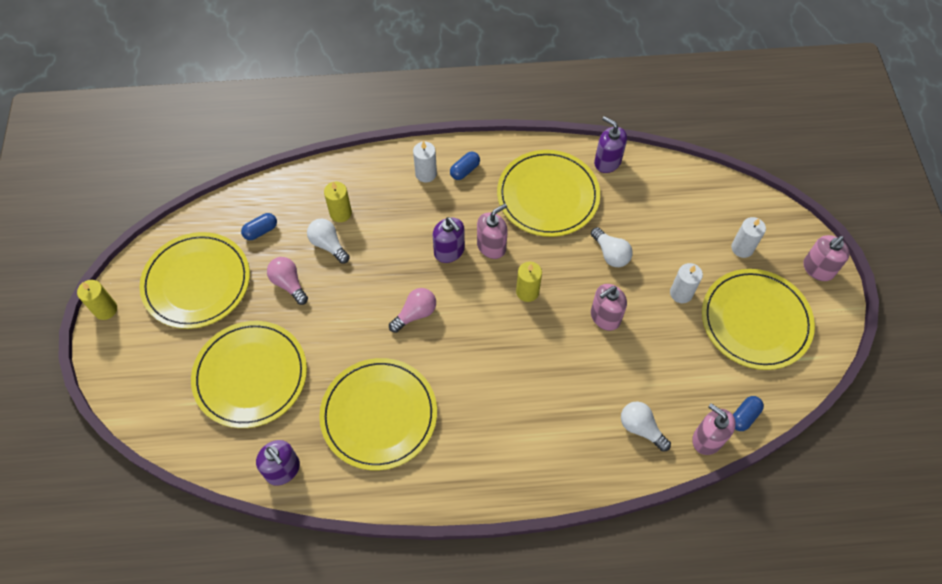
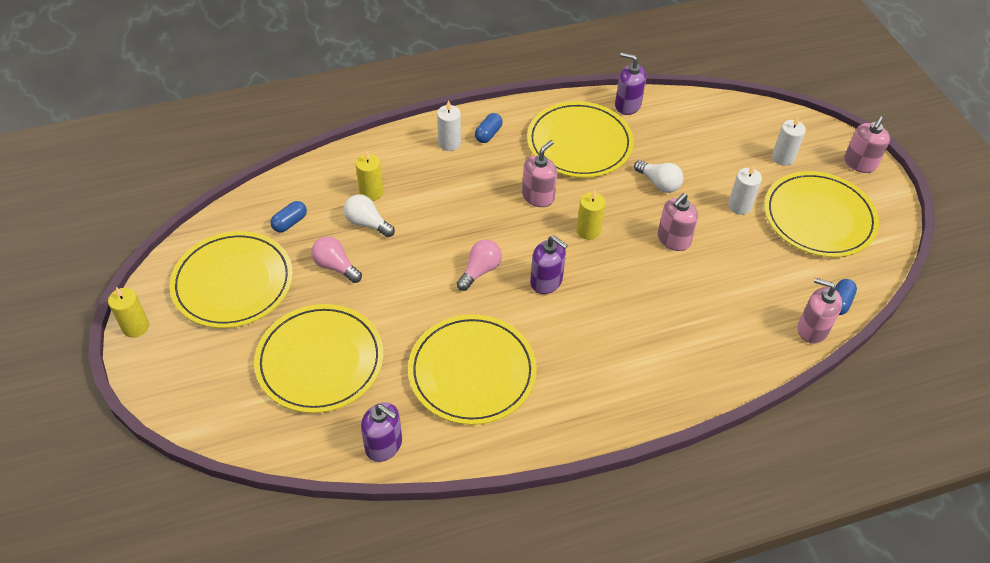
camera: 15 degrees left, 10 degrees down
(449, 251) = (496, 208): purple soap dispenser -> purple soap dispenser (546, 281)
(641, 428) = (744, 332): white light bulb -> none

